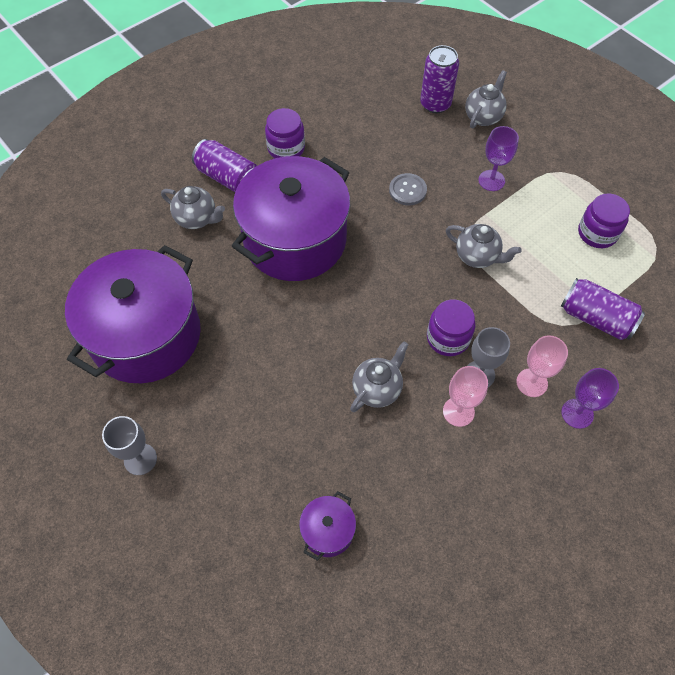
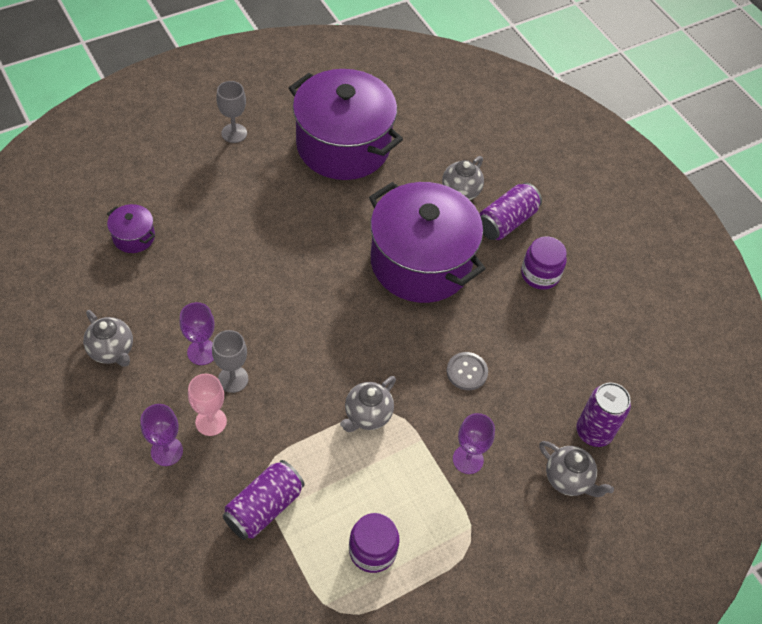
camera: 95 degrees right, 5 degrees down
(377, 389) = (244, 295): grey teapot -> grey teapot (112, 351)
(448, 338) = (279, 363): purple jar -> none
(458, 411) = (202, 352): pink goblet -> purple goblet

